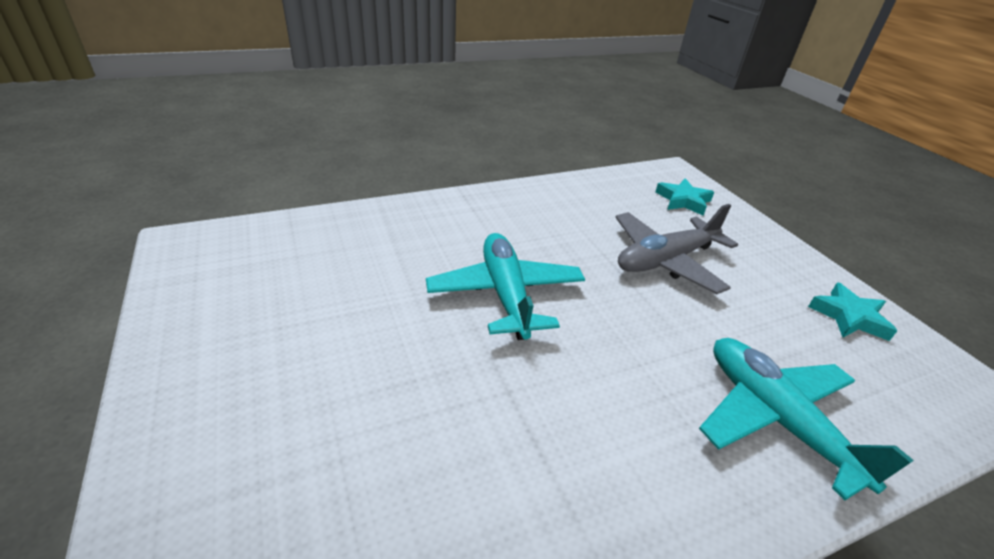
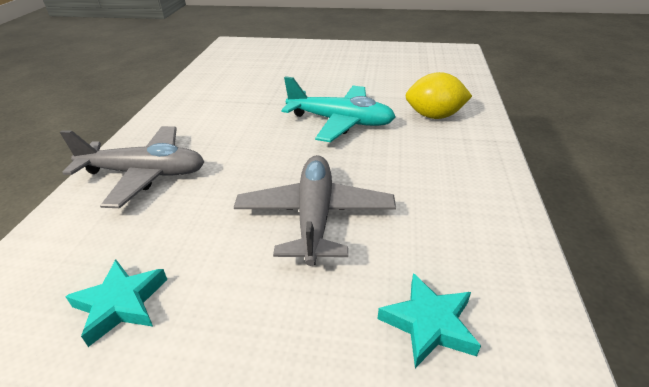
camera: 125 degrees right, 0 degrees up
(439, 231) = (434, 116): none -> yellow lemon
(776, 419) = (144, 174): turquoise plane -> grey plane

